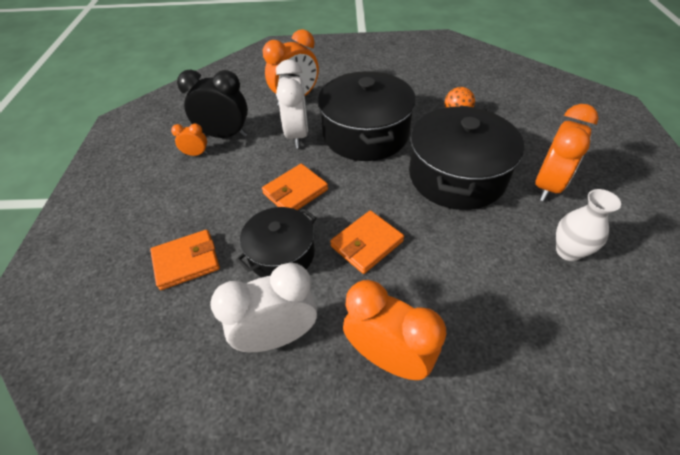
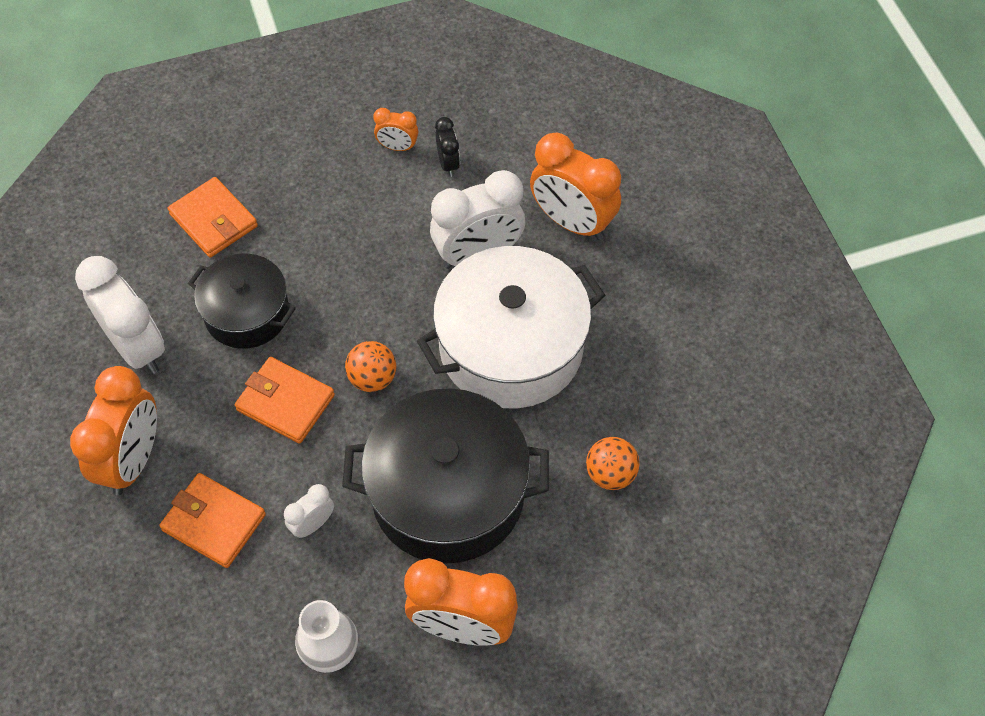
camera: 70 degrees right, 10 degrees up
(196, 154) = (397, 147): orange clock -> orange clock turned 120 degrees clockwise
(225, 135) = (448, 164): black clock -> black clock, size x0.49
(295, 191) = (357, 293): orange wallet -> orange wallet (214, 522)
(364, 195) = (372, 378): none -> orange ball
(365, 134) = (511, 347): black pot -> white pot
(468, 245) = (312, 524): none -> white clock

